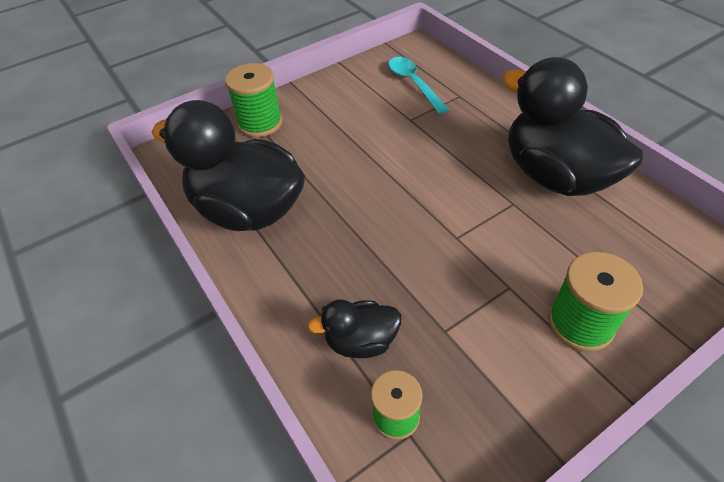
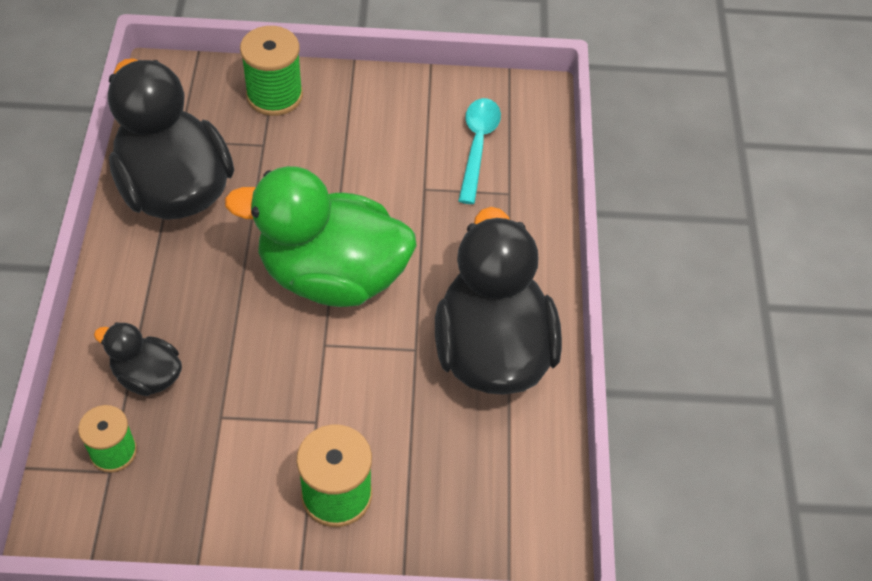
camera: 30 degrees right, 5 degrees up
(413, 196) = (332, 276): none -> green duck

